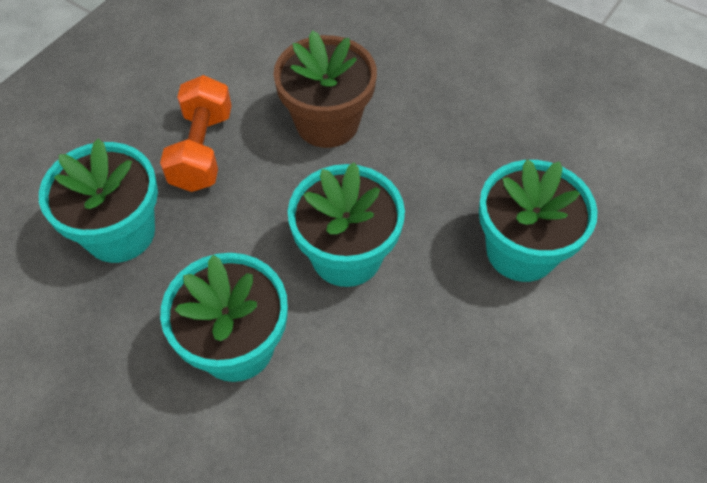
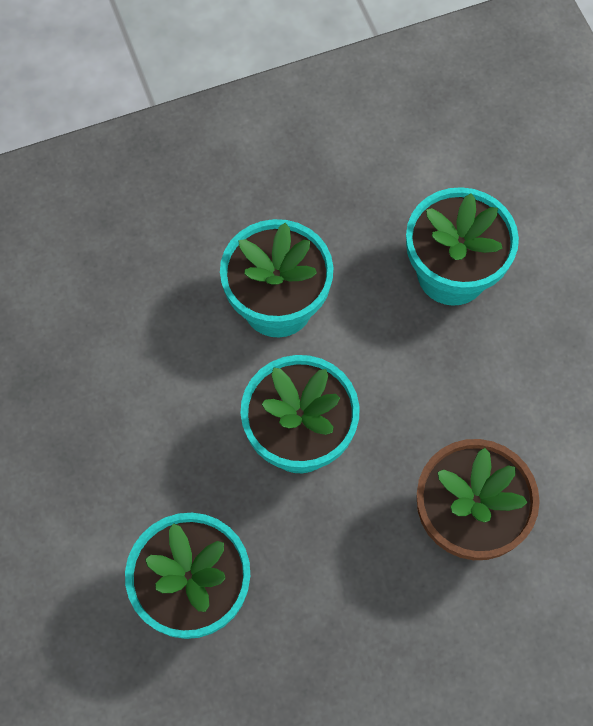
camera: 125 degrees right, 10 degrees up
(202, 150) = (505, 385): orange dumbbell -> none

